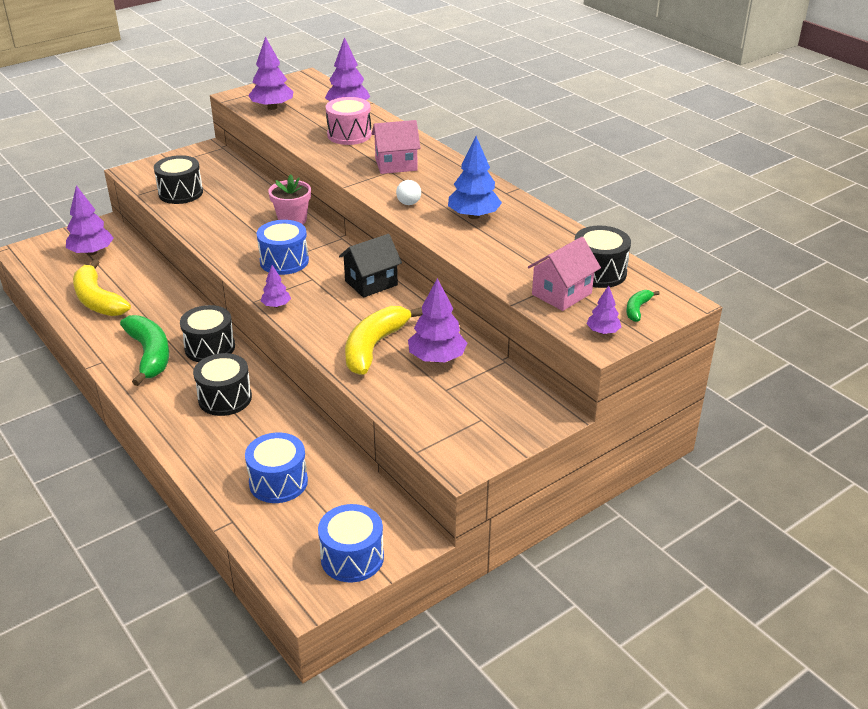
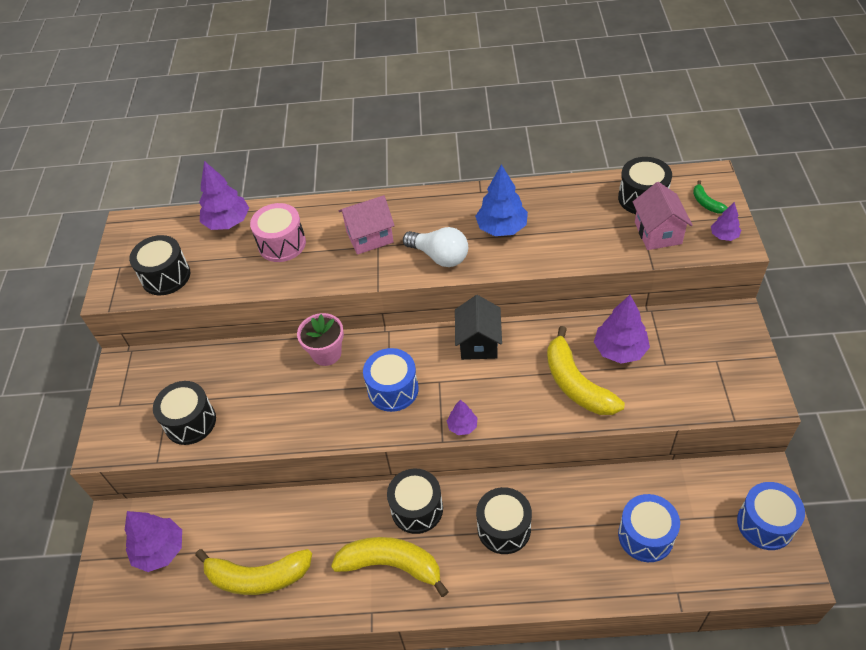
camera: 50 degrees left, 15 degrees up
(150, 355) = (391, 565): green banana -> yellow banana
(272, 107) = (166, 276): purple tree -> black drum
(396, 164) = (369, 237): pink house -> pink house turned 45 degrees clockwise
(408, 200) = (440, 256): white light bulb -> white light bulb, size x1.56

